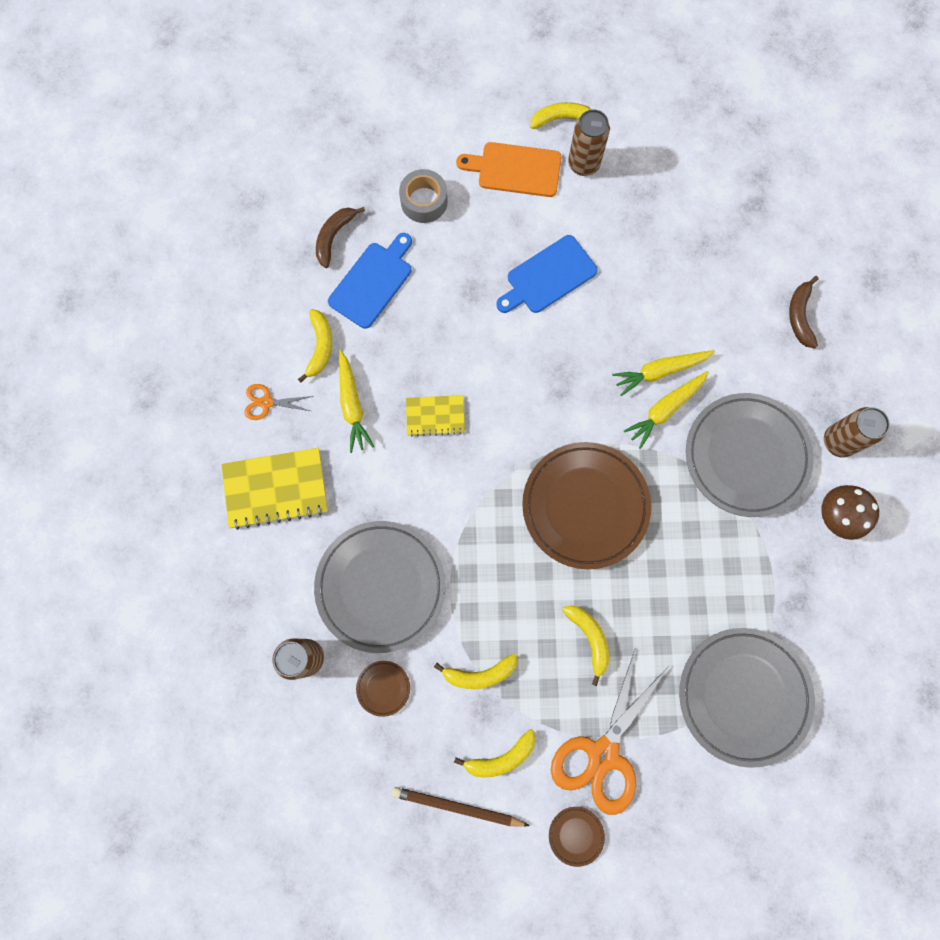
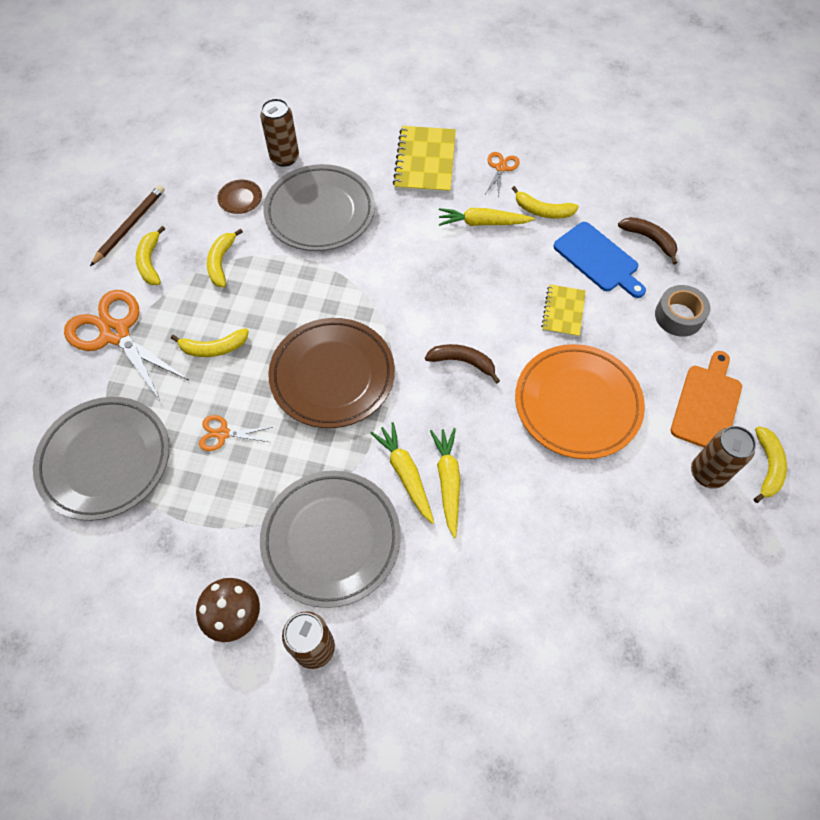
camera: 105 degrees right, 15 degrees down
(435, 416) = (455, 279): yellow notebook -> yellow notebook (563, 311)
(548, 276) = (577, 404): blue cutting board -> orange plate
(576, 835) = (65, 298): brown plate -> none
(679, 591) = (223, 434): none -> orange scissors
(799, 316) = (476, 657): brown banana -> brown banana (463, 362)

